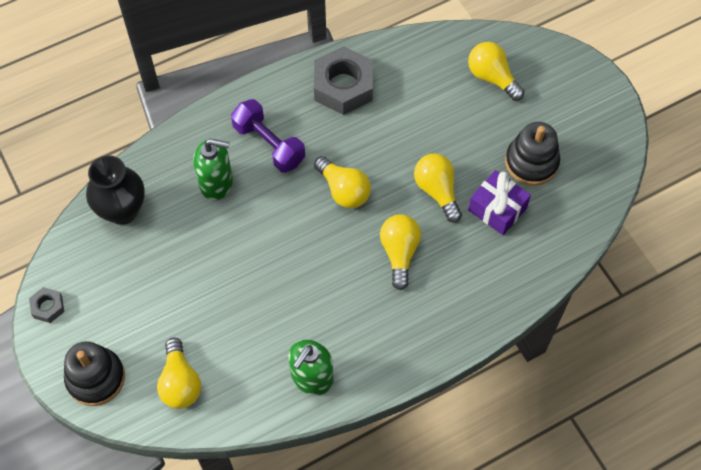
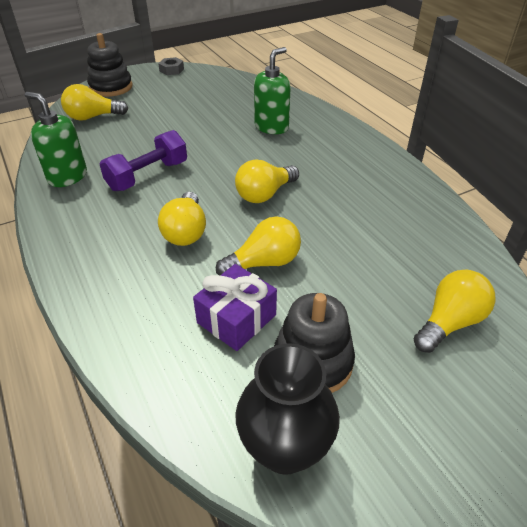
camera: 90 degrees right, 20 degrees down
(122, 210) = (246, 90): black vase -> black vase (285, 448)
(216, 183) = (271, 127): green soap dispenser -> green soap dispenser turned 150 degrees counterclockwise
(269, 144) = (314, 151): purple dumbbell -> purple dumbbell (148, 176)
(343, 86) = (394, 194): grey nut -> none
(399, 253) = (186, 231): yellow light bulb -> yellow light bulb turned 90 degrees clockwise

